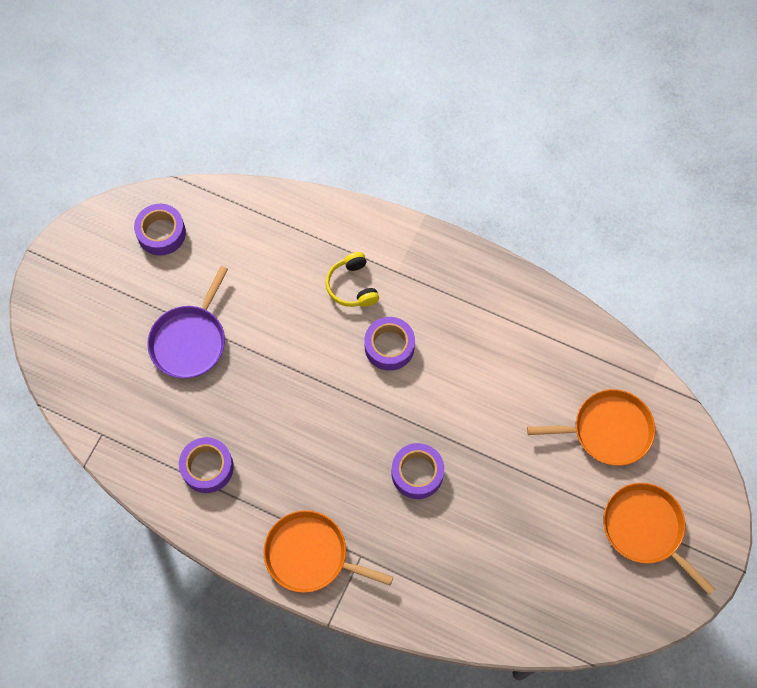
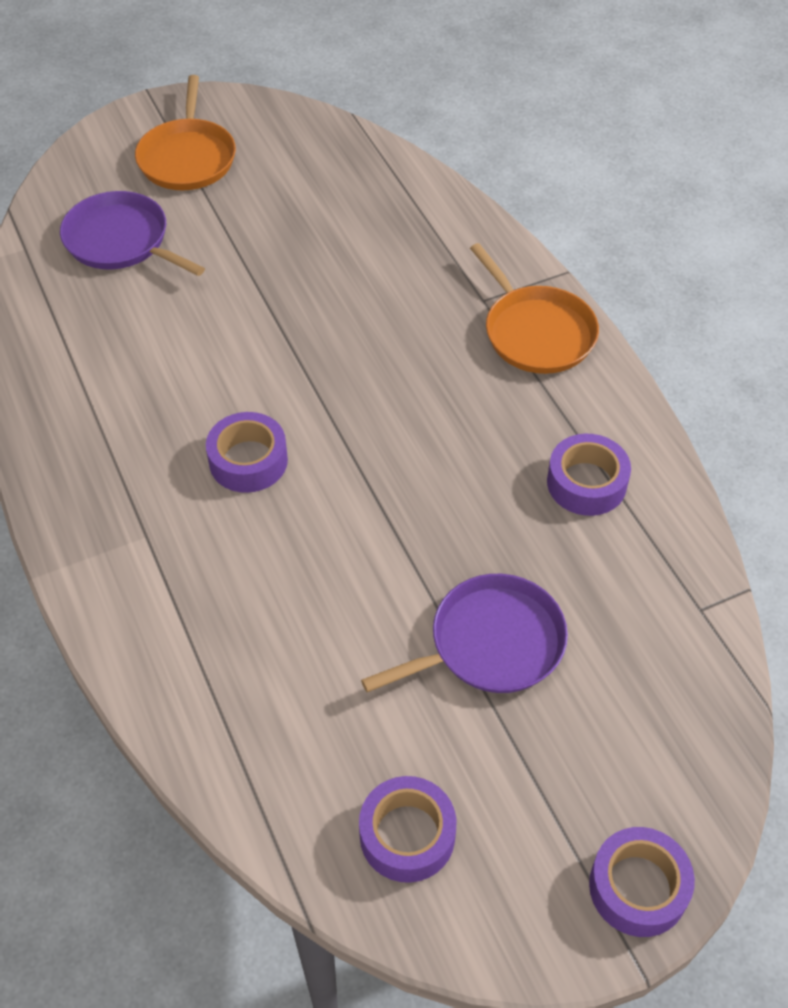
camera: 140 degrees left, 15 degrees down
(352, 286) = (217, 558): yellow headphones -> none
(417, 473) = (351, 327): purple tape -> purple tape (638, 887)
(607, 430) = (121, 241): orange pan -> purple pan

